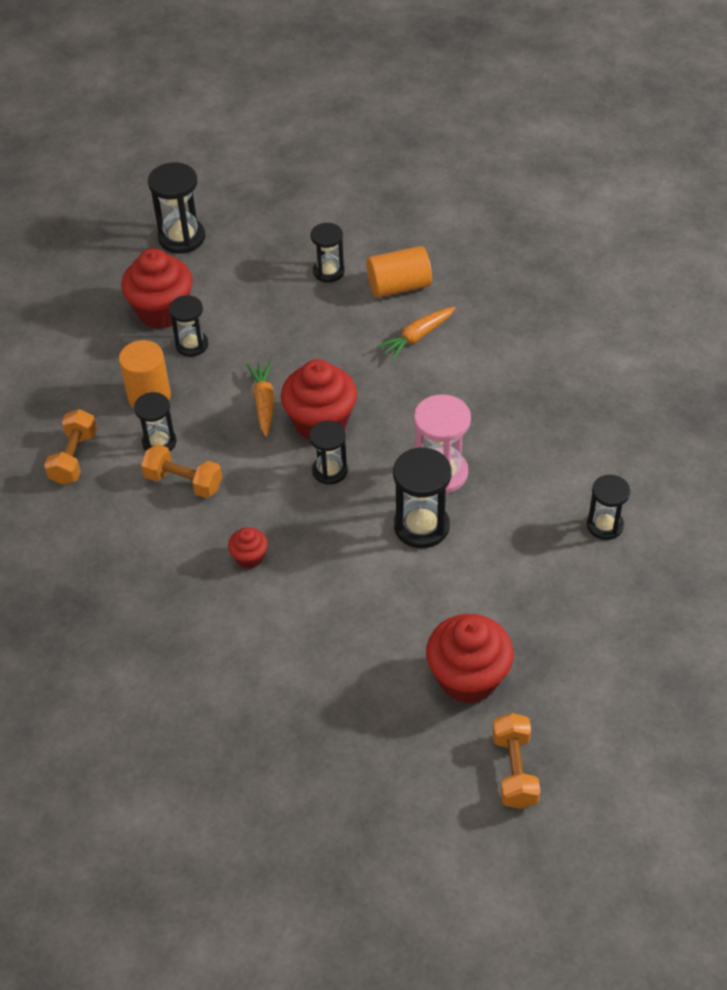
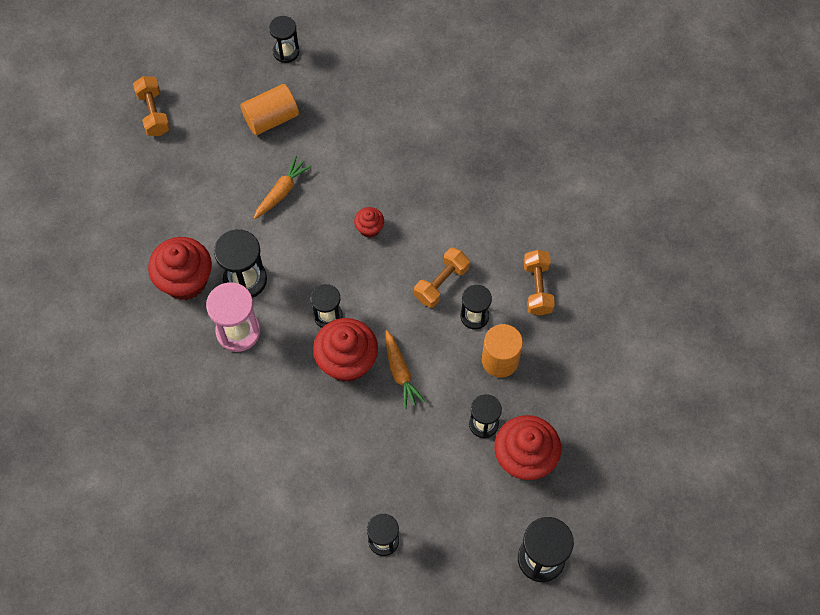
camera: 165 degrees right, 15 degrees up
(183, 482) = (441, 283): orange dumbbell -> orange dumbbell turned 60 degrees counterclockwise
(399, 286) = (312, 535): orange cylinder -> orange cylinder (271, 118)
(417, 337) = (283, 473): orange carrot -> orange carrot (281, 192)
(468, 678) = (192, 168): red cupcake -> red cupcake (185, 280)
(605, 525) = (103, 308): black hourglass -> black hourglass (286, 52)

